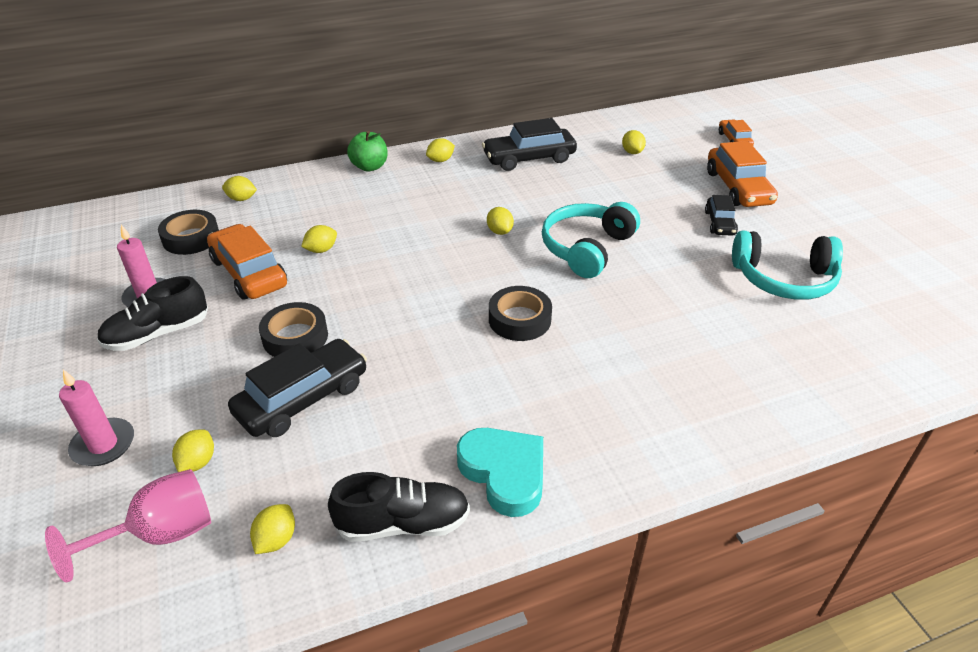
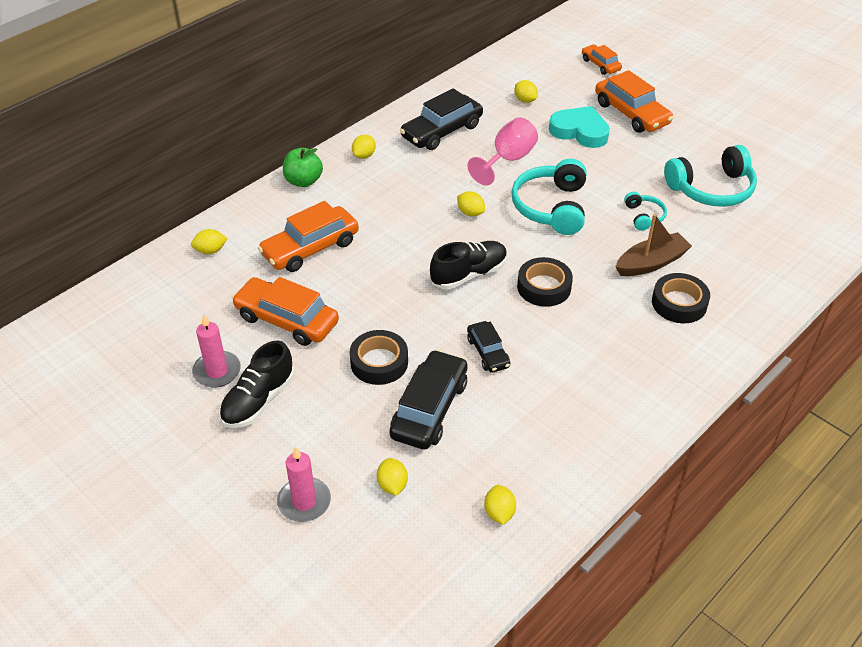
camera: 25 degrees left, 5 degrees up
(160, 534) = (412, 543): pink goblet -> pink goblet (507, 160)
(191, 238) = (200, 305): black tape -> black tape (679, 303)
(321, 250) = (332, 278): yellow lemon -> none
(326, 220) = (310, 248): none -> orange car
(403, 523) = (576, 467): black shoe -> black shoe (469, 274)
(504, 473) = (618, 407): turquoise heart -> turquoise heart (580, 131)
(658, 332) = (651, 263): none -> brown boat
(683, 284) = (644, 216): none -> turquoise headphones
(719, 223) = (637, 152): black car -> black car (488, 352)

